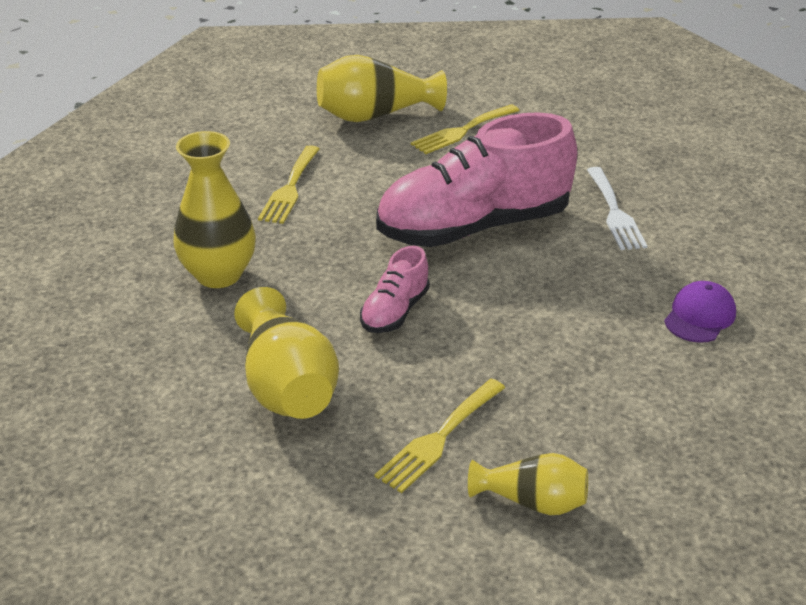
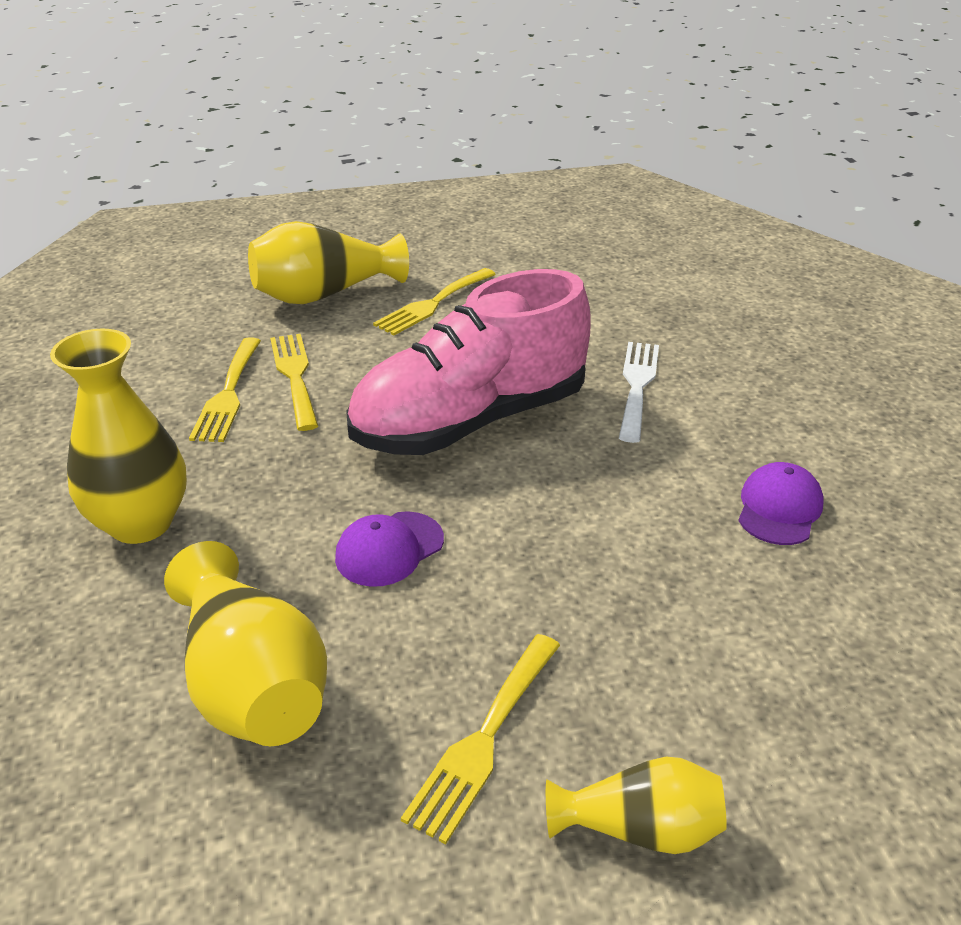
camera: 10 degrees left, 0 degrees up
(343, 179) = (295, 376): none -> yellow fork
(395, 312) = (389, 549): pink shoe -> purple cap
(615, 213) = (637, 385): white fork -> white fork turned 150 degrees counterclockwise

